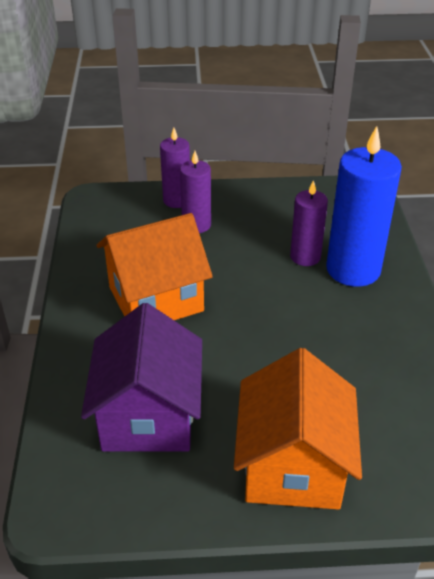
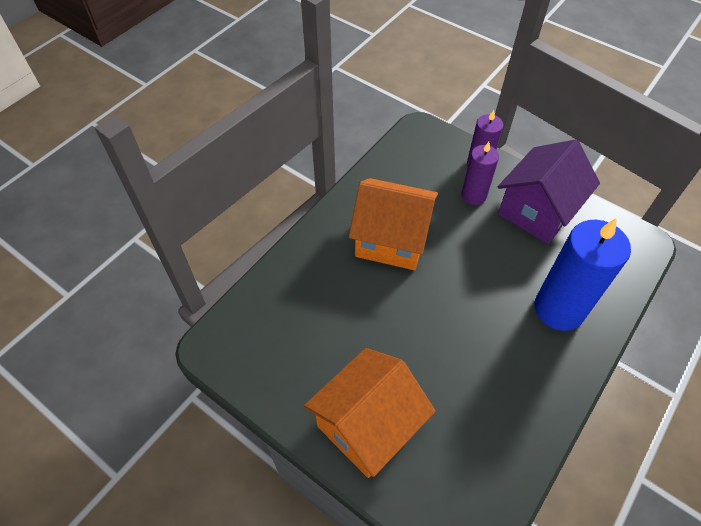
camera: 40 degrees right, 15 degrees up
(148, 416) = (313, 323): purple house -> purple house (537, 211)
(305, 257) = (531, 273): purple candle -> none

